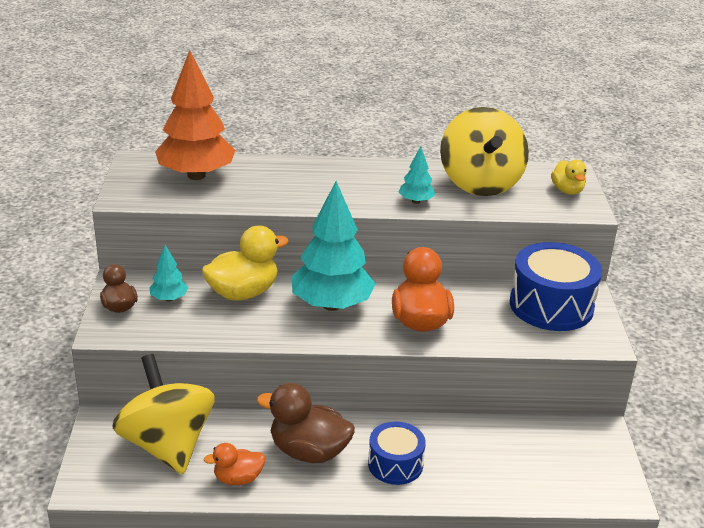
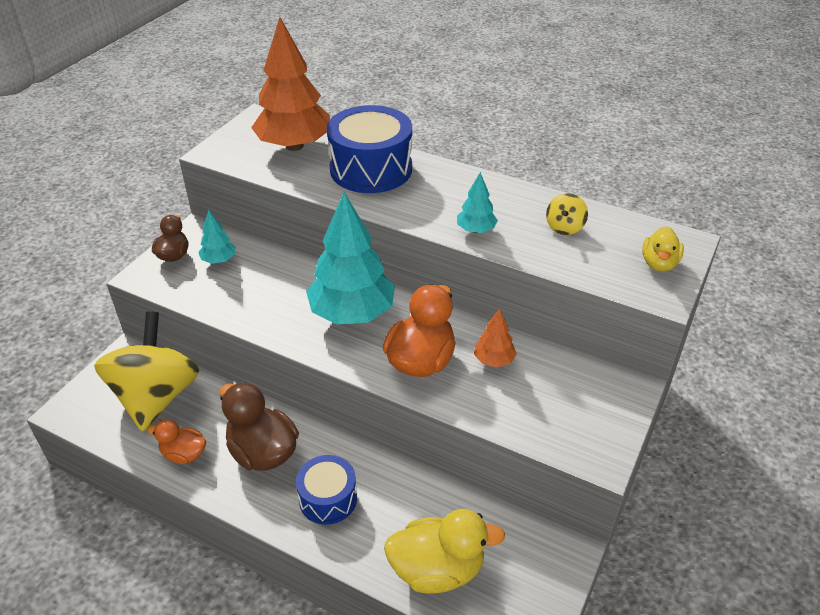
camera: 30 degrees right, 10 degrees up
(243, 293) = (285, 274): yellow duck -> yellow duck (437, 569)
(475, 304) = (494, 360): none -> orange tree
(480, 183) = (564, 227): yellow spinning top -> yellow spinning top, size x0.41
(551, 305) = (576, 390): blue drum -> blue drum (371, 169)

